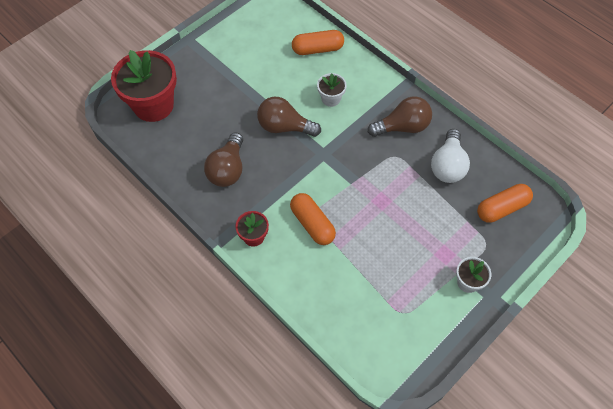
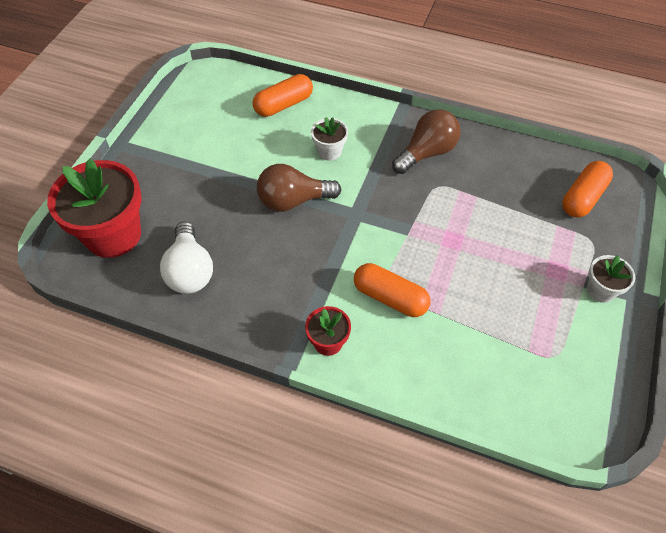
camera: 25 degrees left, 5 degrees down
(227, 169) = (251, 275): brown light bulb -> none
(447, 165) = (499, 175): white light bulb -> white light bulb (190, 271)

